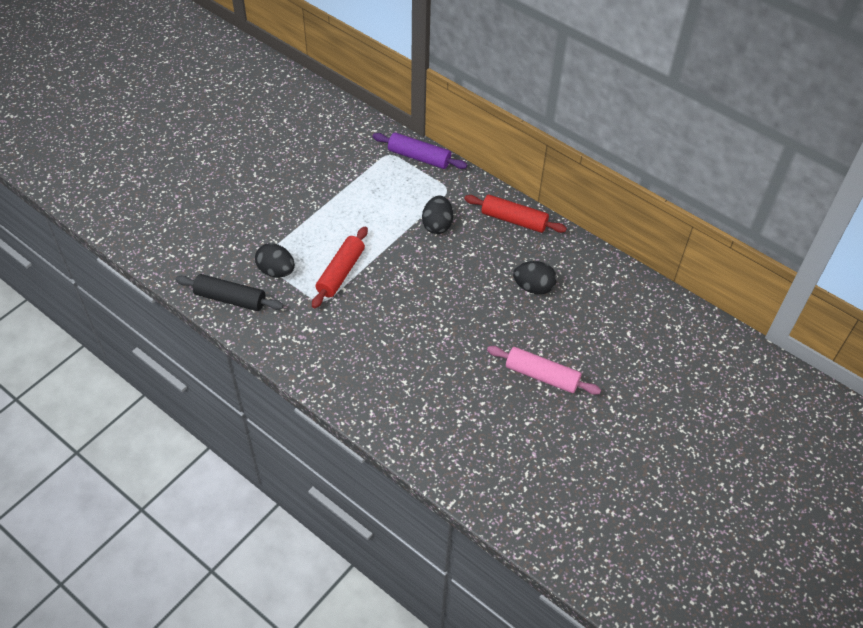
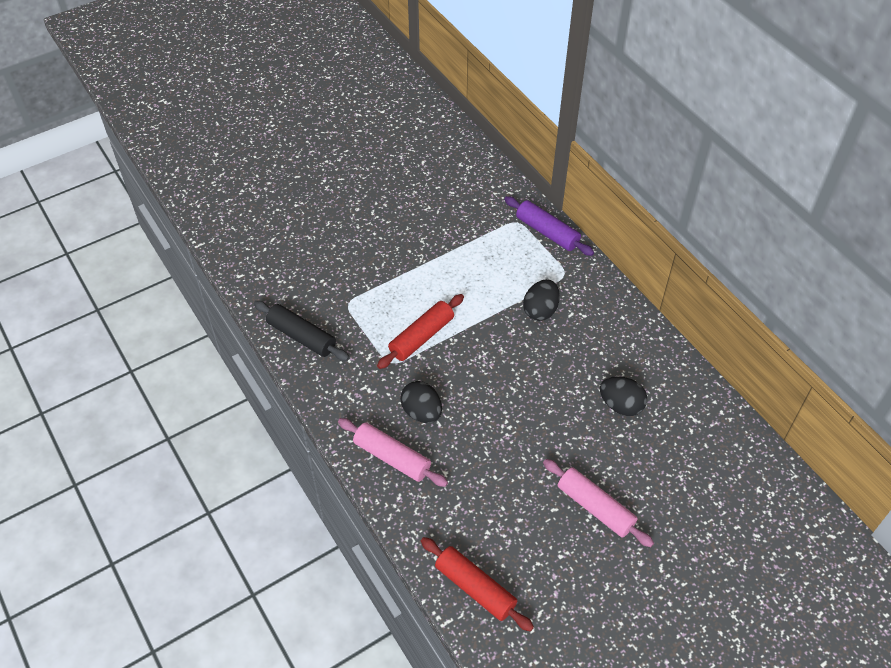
camera: 20 degrees right, 0 degrees up
(276, 271) = (357, 319): black egg -> black egg (422, 412)
(353, 381) = (392, 457): none -> pink rolling pin
(514, 220) = (625, 325): red rolling pin -> red rolling pin (475, 588)

